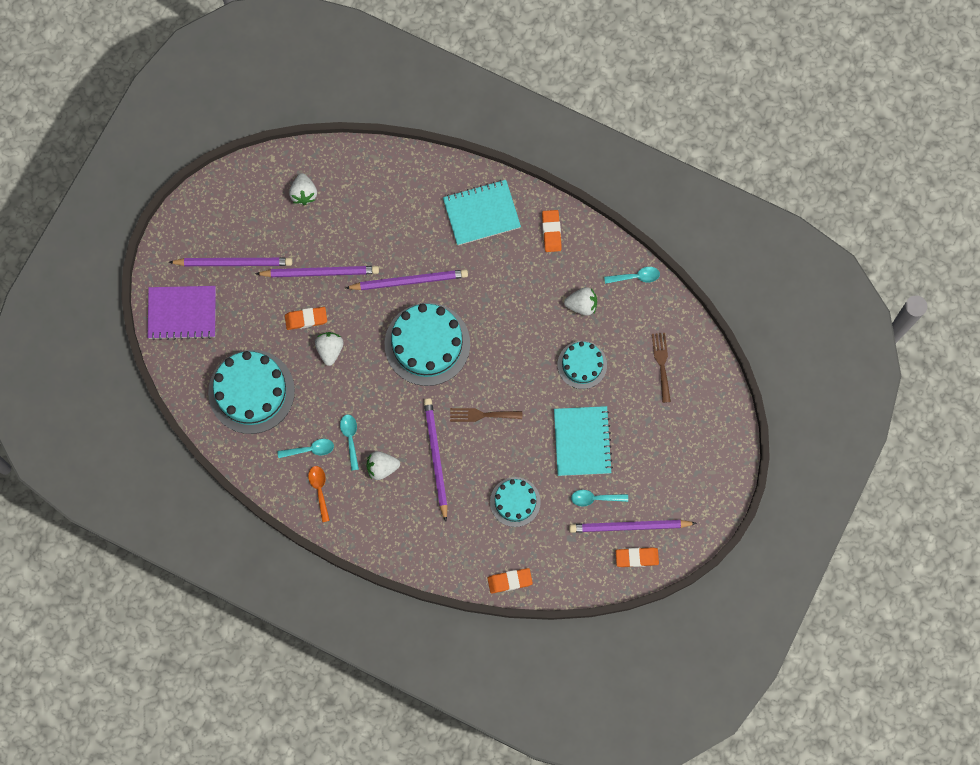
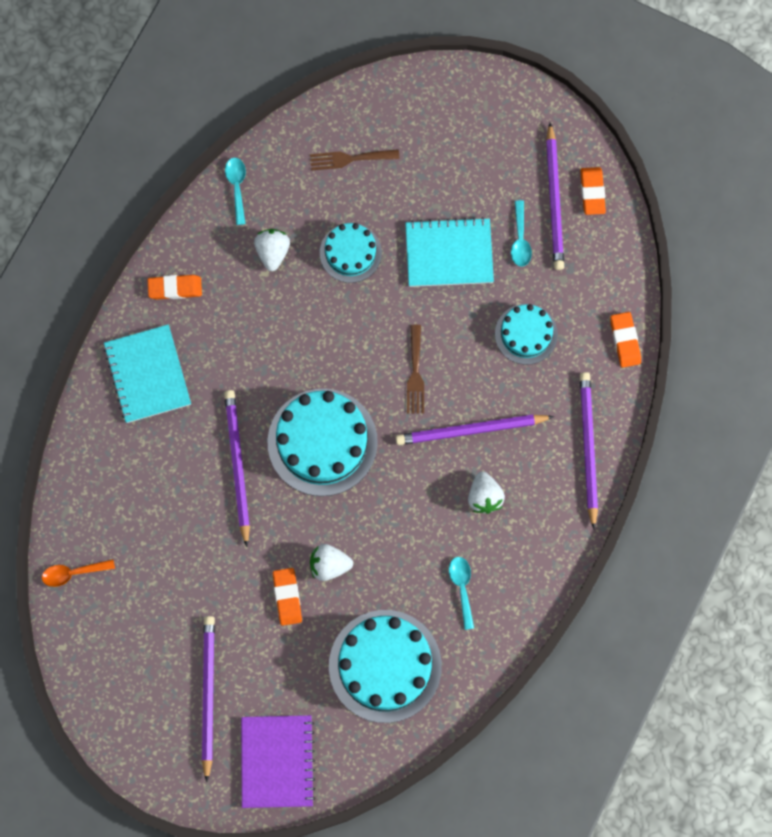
camera: 90 degrees left, 0 degrees up
(304, 193) = (113, 604): white strawberry -> none
(319, 490) = (514, 575): orange spoon -> orange spoon (73, 573)
(320, 272) = (223, 580): purple pencil -> purple pencil (588, 447)
(350, 438) = (447, 537): turquoise spoon -> none

